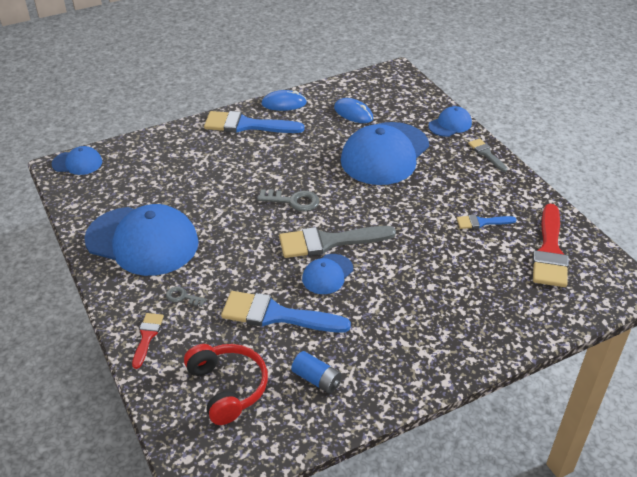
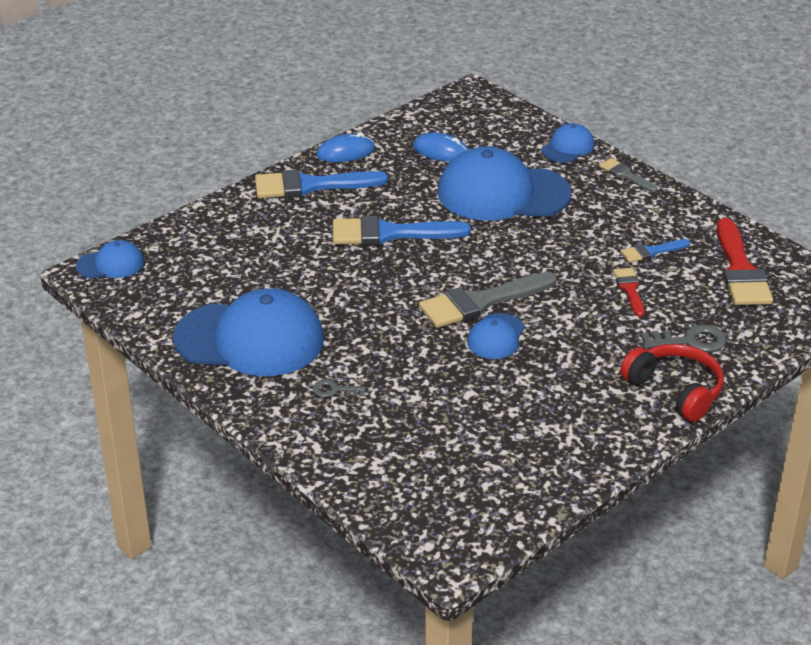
camera: 15 degrees left, 5 degrees down
(147, 337) = (314, 438): red brush -> red brush (630, 289)
(228, 387) = (438, 470): red headphones -> red headphones (675, 390)
(277, 315) = (458, 389): blue brush -> blue brush (390, 233)
(293, 201) = (415, 264): grey key -> grey key (690, 341)
(317, 379) = (535, 444): blue battery -> none
(385, 154) = (503, 193): blue cap -> blue cap turned 75 degrees clockwise

